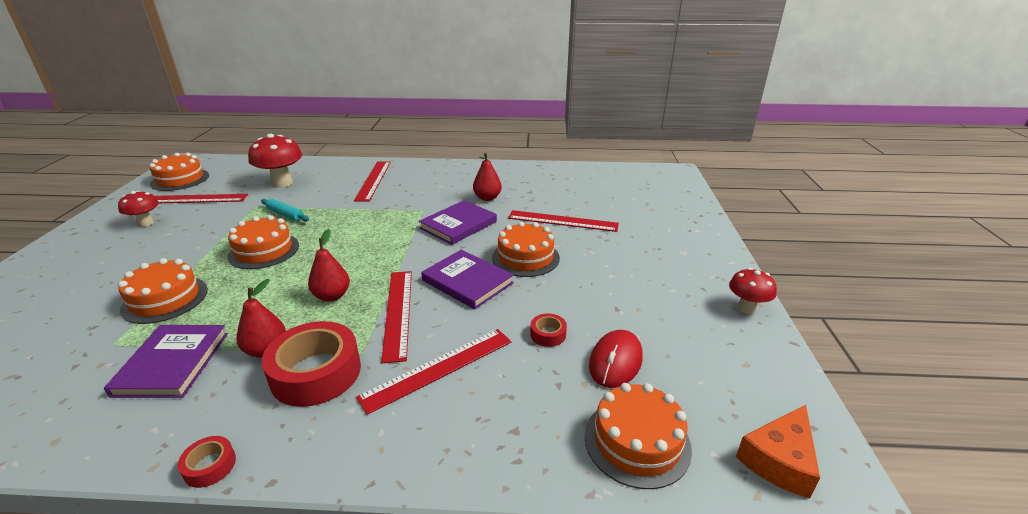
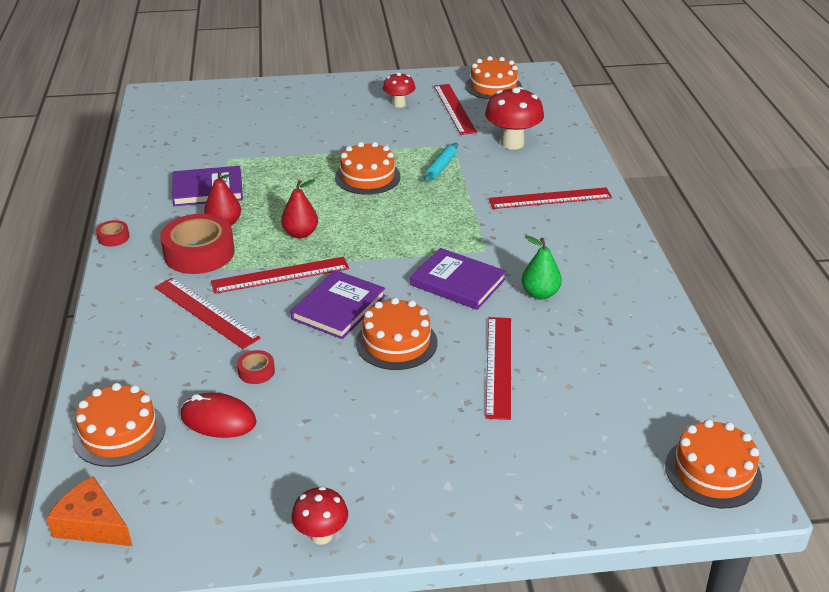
camera: 80 degrees right, 5 degrees up
(165, 299) = (284, 157): orange cake -> orange cake (713, 472)
(487, 198) = (540, 294): red pear -> green pear

